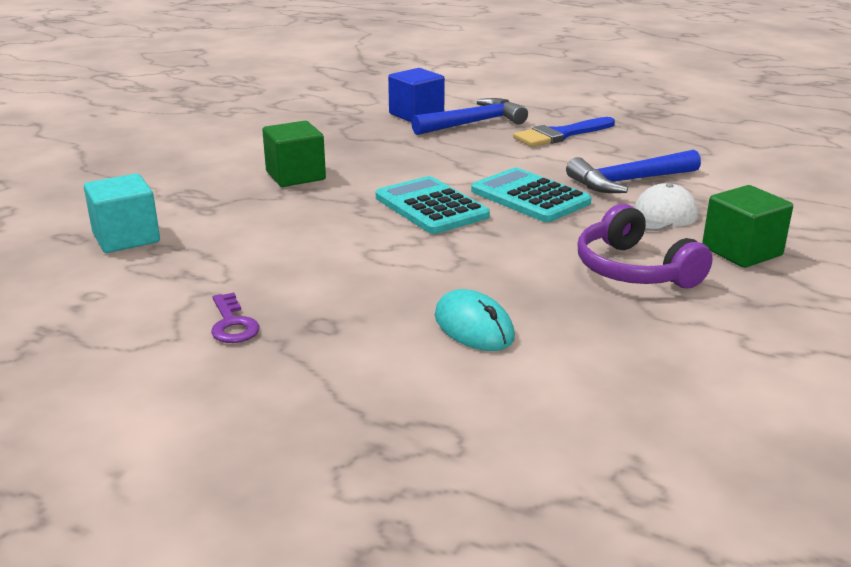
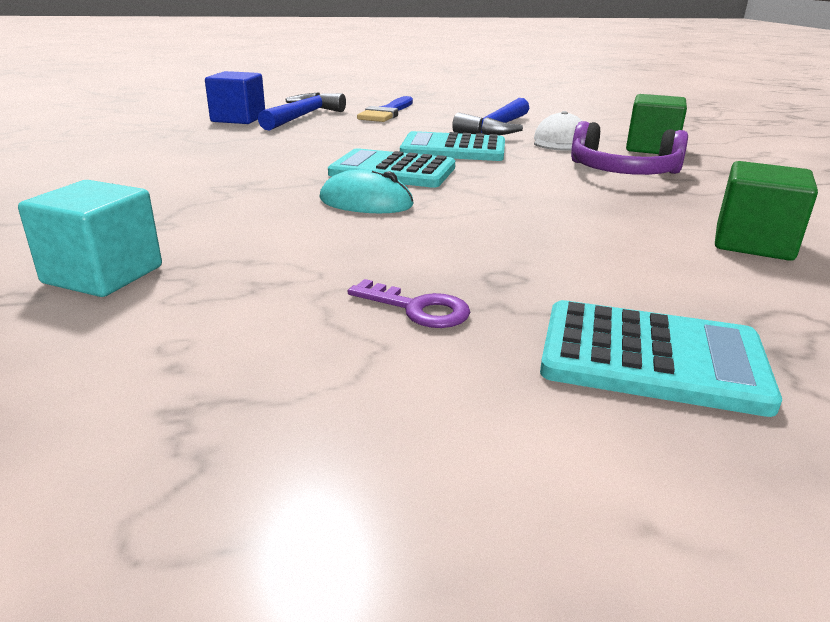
camera: 40 degrees left, 0 degrees up
(291, 411) = (651, 358): none -> turquoise calculator
(295, 176) = (210, 177): green cube -> green cube (753, 243)
(473, 327) = (617, 236): turquoise mouse -> turquoise mouse (366, 202)

